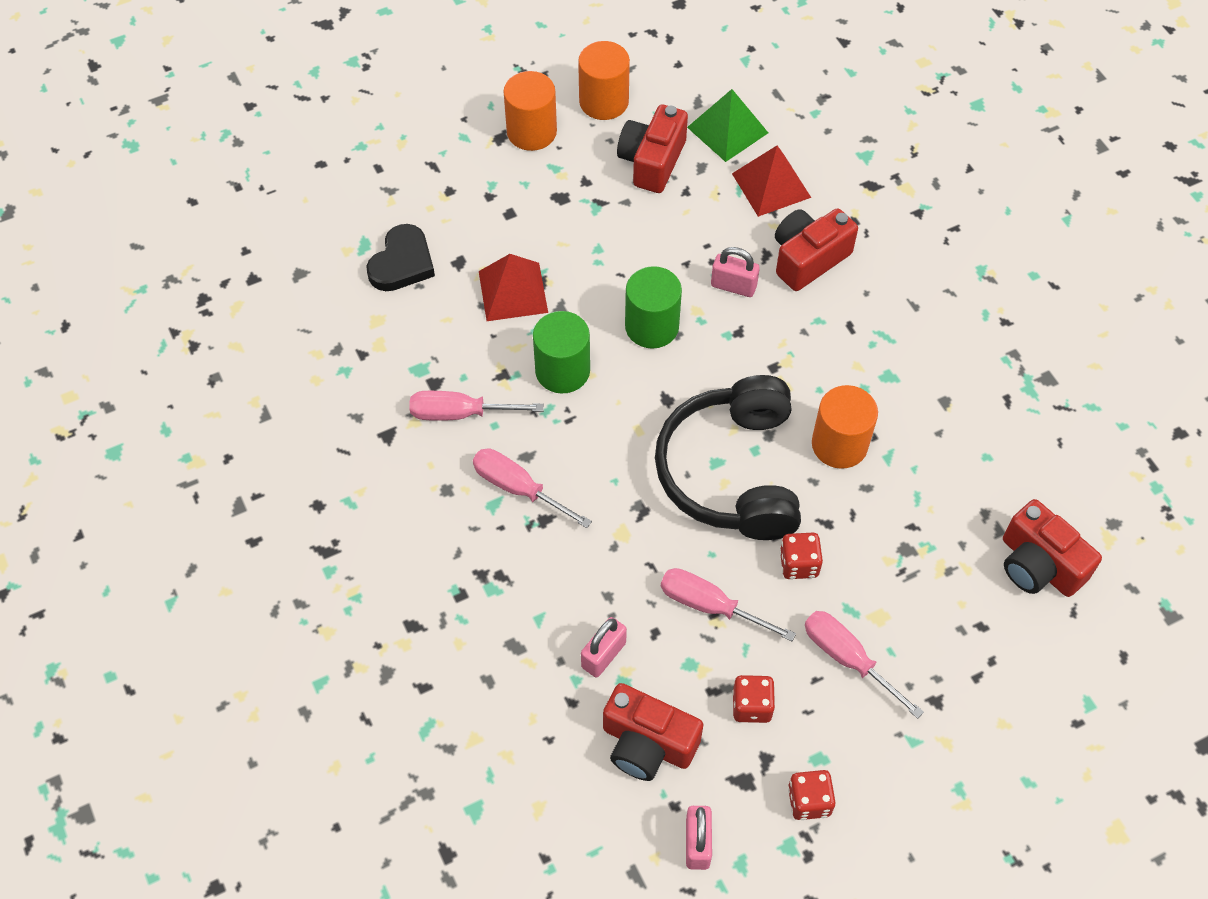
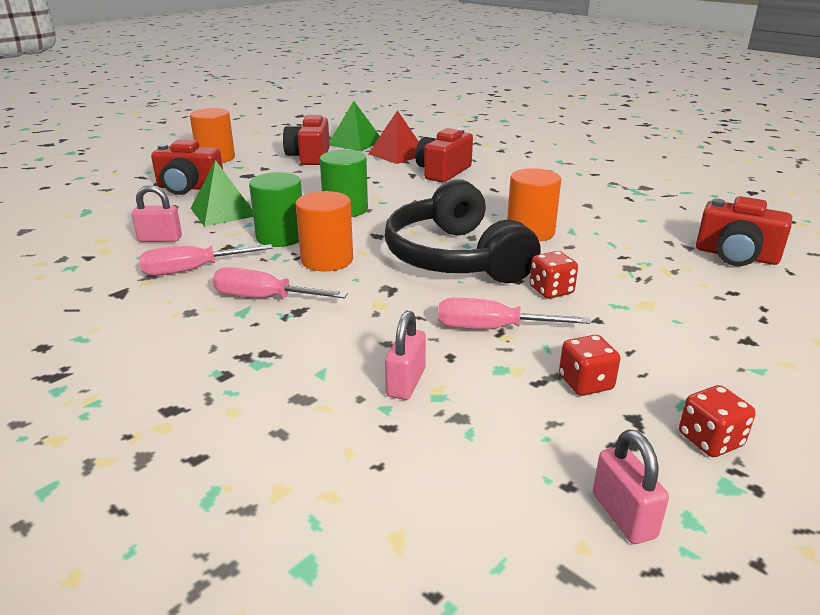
camera: 20 degrees left, 30 degrees down
(402, 263) = (121, 214): black heart -> none
(513, 291) = (223, 212): red pyramid -> green pyramid
(604, 101) = (264, 144): orange cylinder -> orange cylinder (327, 260)
(647, 743) = (498, 439): red camera -> red camera (189, 188)
(733, 286) = (397, 187): pink padlock -> pink padlock (160, 239)
(848, 659) = (646, 333): pink screwdriver -> none

